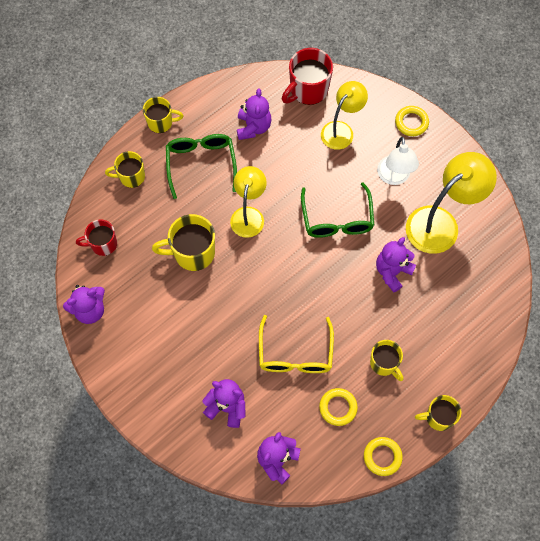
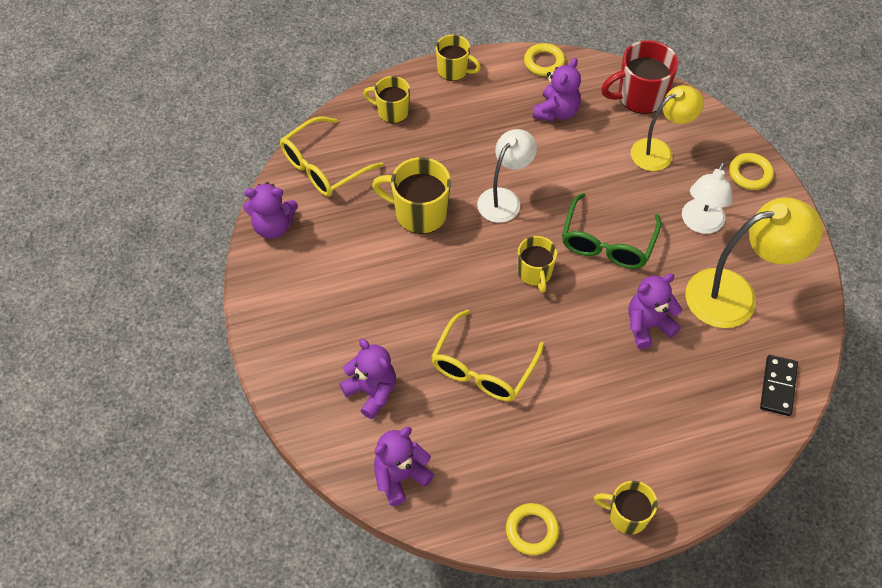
camera: 25 degrees right, 10 degrees down
(103, 244) = (324, 166): red mug -> yellow glasses
(201, 164) = (476, 127): green glasses -> none
(248, 215) = (504, 199): yellow lamp -> white lamp
(338, 407) = (504, 449): yellow ring -> yellow ring (544, 62)
(384, 363) = (587, 424): yellow mug -> yellow mug (535, 273)
(495, 279) = (778, 386): none -> black domino

